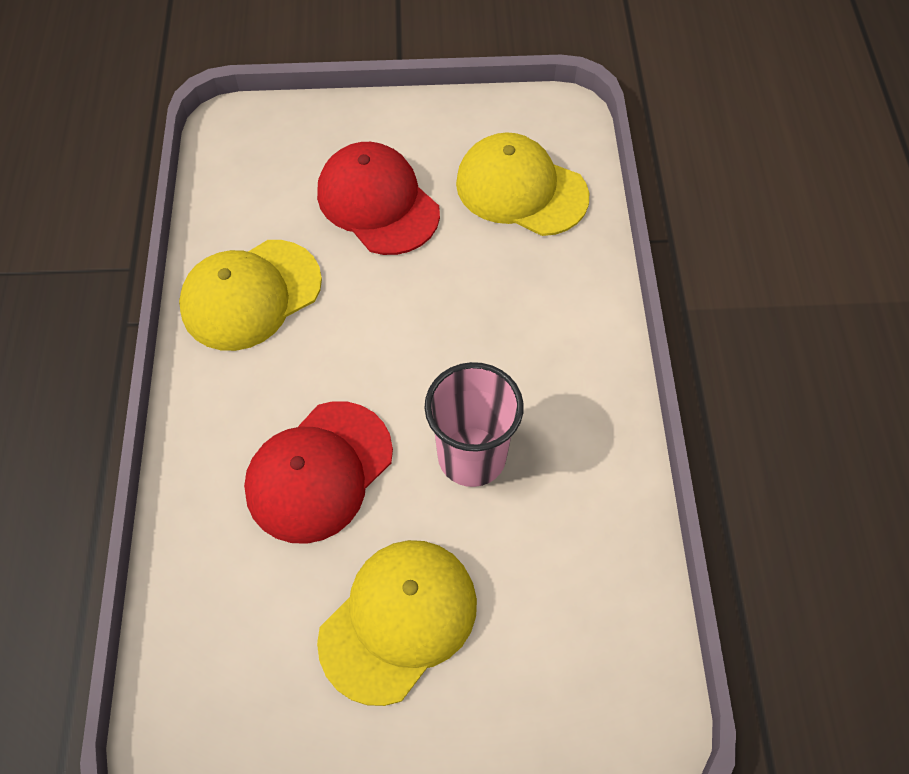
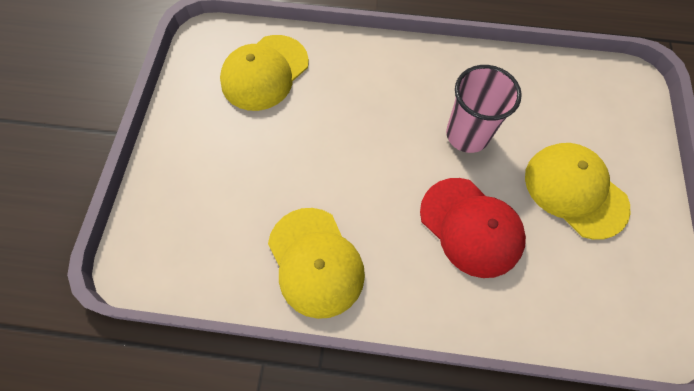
camera: 80 degrees left, 5 degrees up
(378, 202) = (250, 162): red cap -> none

